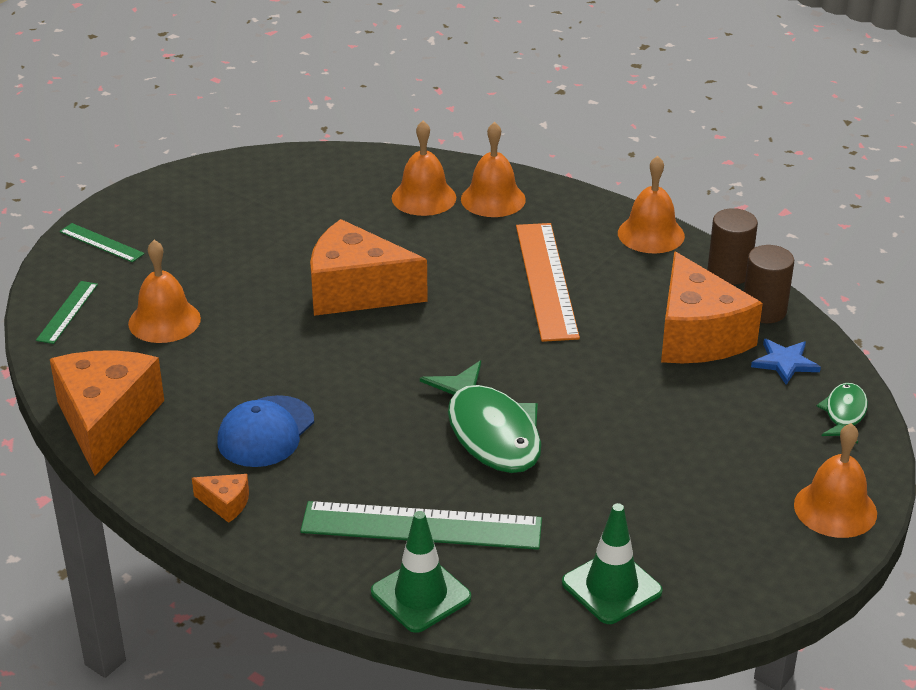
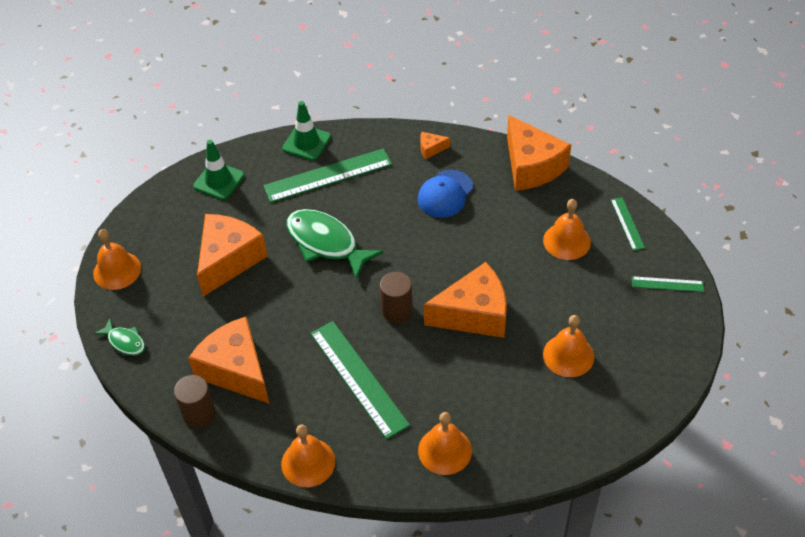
camera: 155 degrees right, 15 degrees up
(265, 432) = (445, 194): blue cap -> blue cap turned 150 degrees counterclockwise
(424, 197) = (496, 428): orange bell -> orange bell (568, 355)
(546, 280) = (358, 378): orange ruler -> green ruler
(650, 461) = (228, 260): none -> orange cheese
(729, 273) = (235, 443): brown cylinder -> brown cylinder (397, 310)
(784, 362) = (172, 370): blue star -> none
(844, 413) = (125, 342): green fish -> green fish turned 45 degrees counterclockwise

